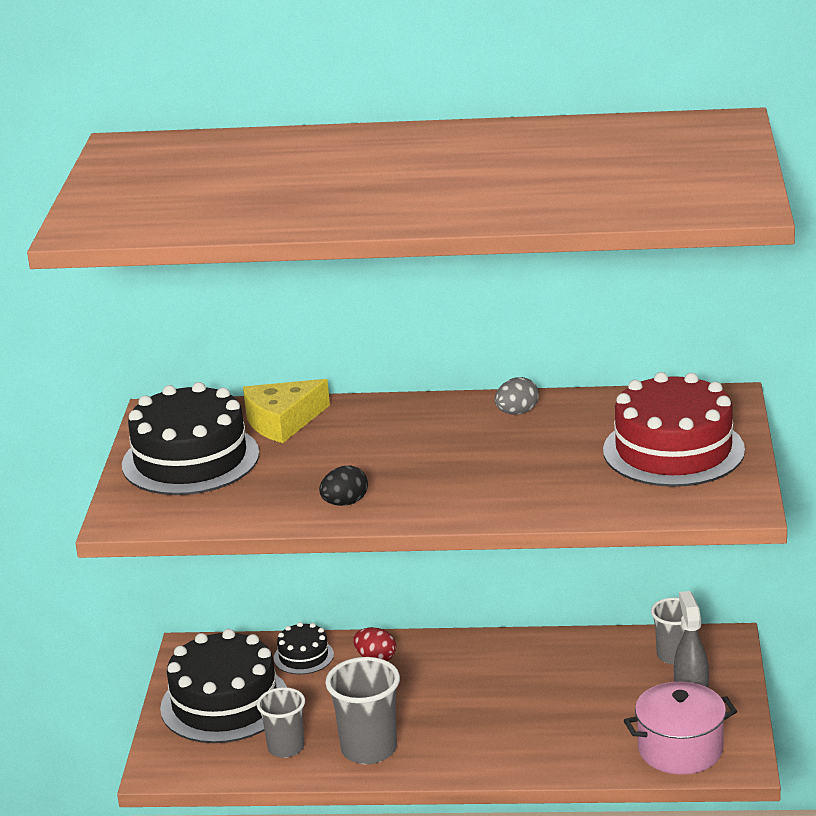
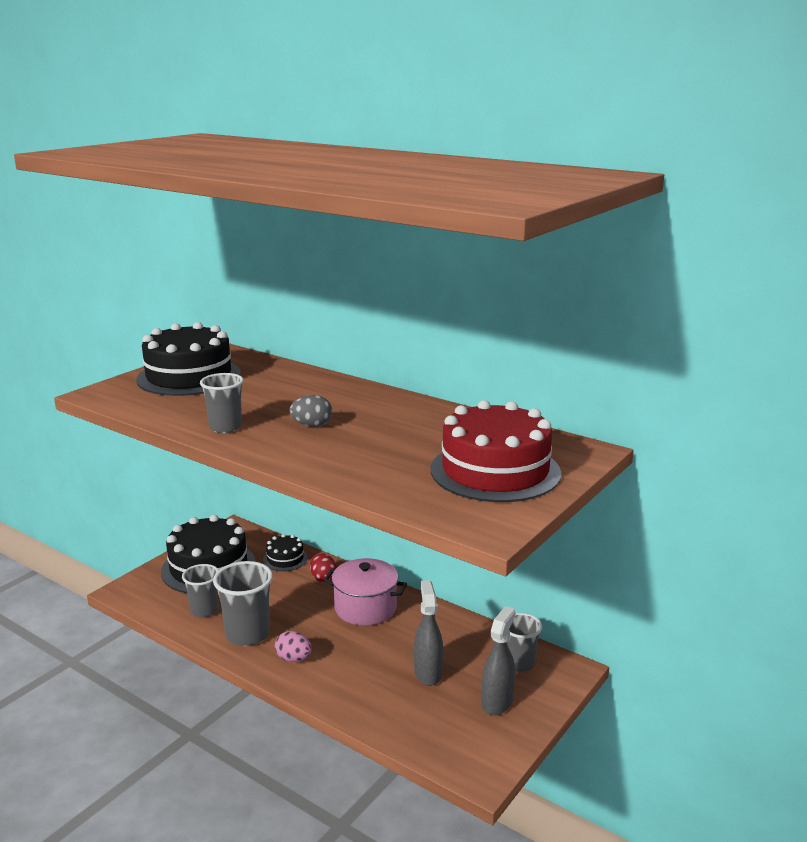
camera: 30 degrees right, 5 degrees down
(282, 421) = (272, 374): yellow cheese -> none
(345, 503) = (225, 427): black egg -> grey cup
(449, 749) = (294, 659): none -> pink egg
(517, 412) = (421, 412): grey egg -> grey egg (312, 425)
(598, 702) = (428, 673): none -> grey spray bottle
(680, 749) = (447, 738): pink pot -> pink pot (365, 608)

